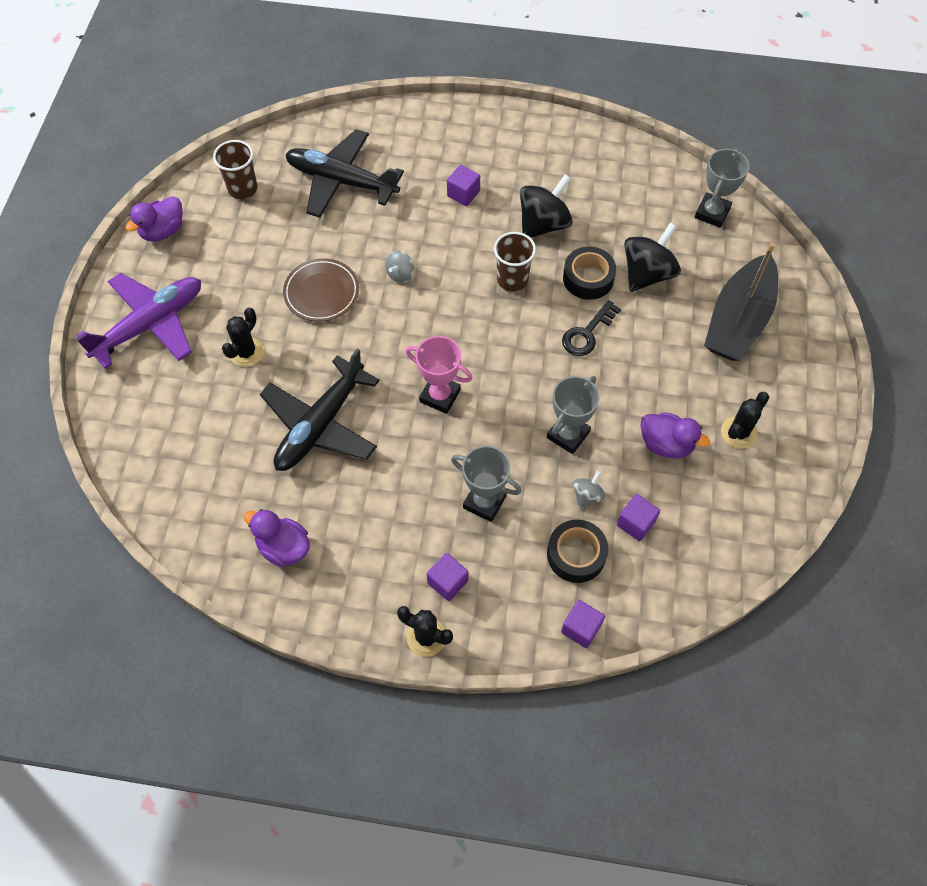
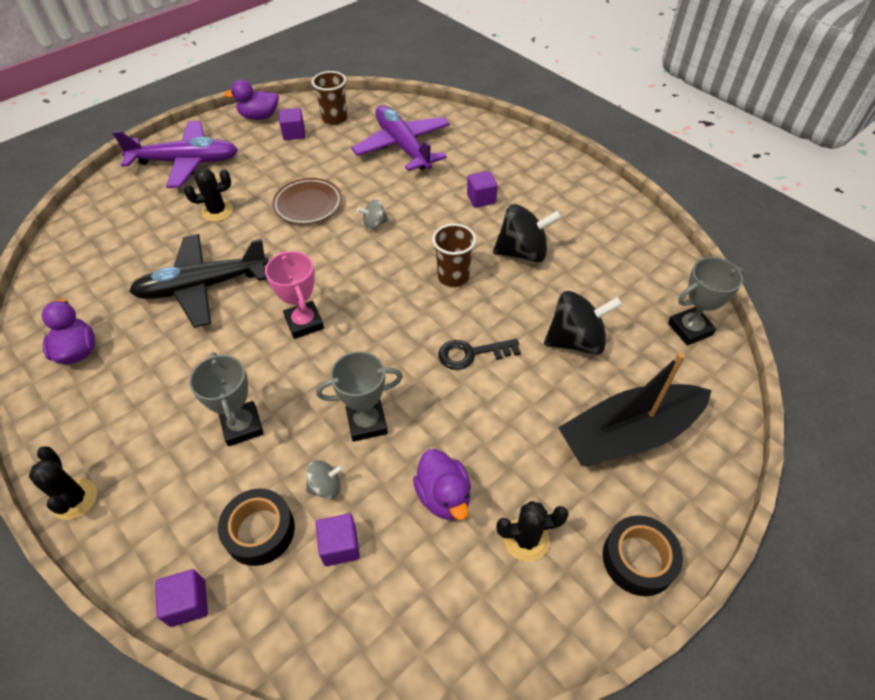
camera: 40 degrees right, 10 degrees down
(341, 181) = (402, 146): black plane -> purple plane
(447, 582) = (142, 468): purple cube -> purple cube (294, 133)
(588, 278) = (518, 312): black tape -> black tape (638, 559)

